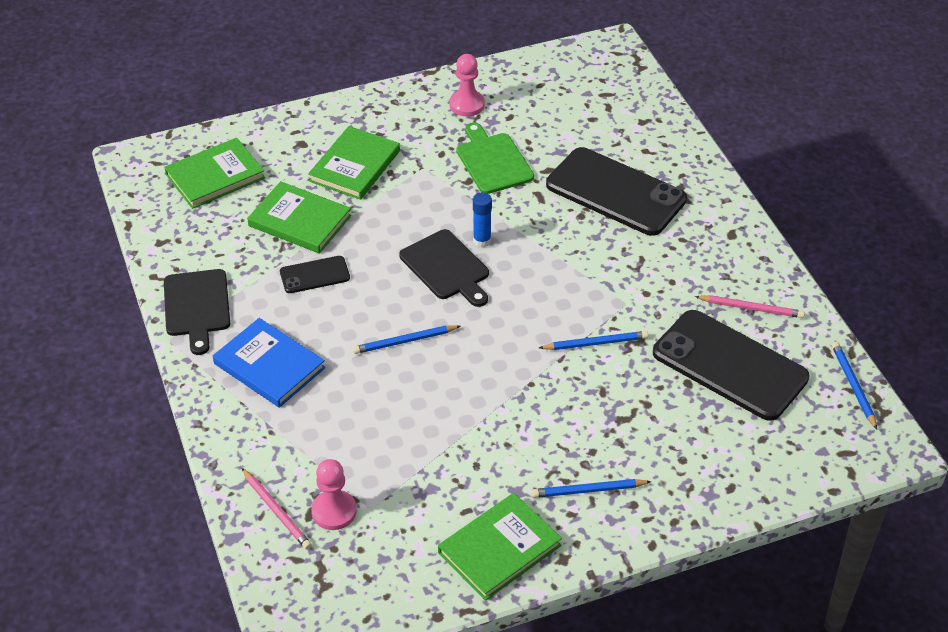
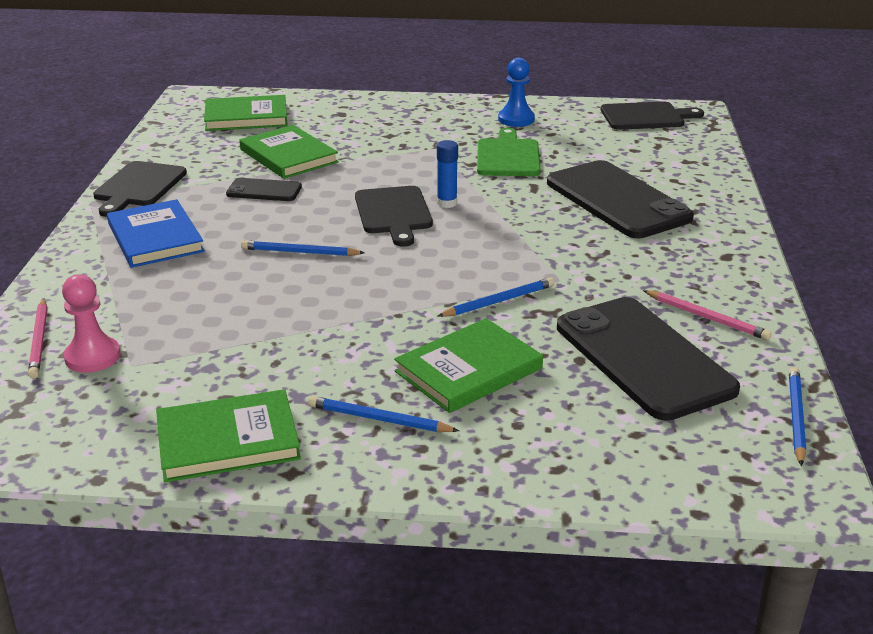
camera: 25 degrees right, 15 degrees down
(355, 166) = (374, 134): green book -> green book (468, 370)
(467, 105) = (516, 119): pink pawn -> blue pawn
(576, 67) = (646, 117): none -> black cutting board
(595, 343) = (498, 301): blue pencil -> blue pencil turned 45 degrees counterclockwise

